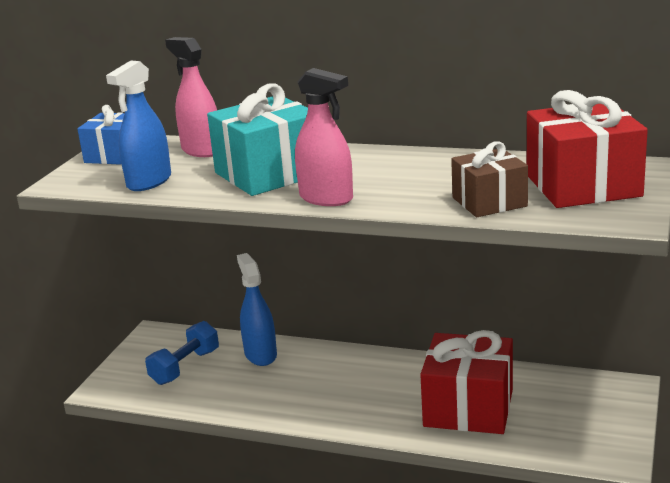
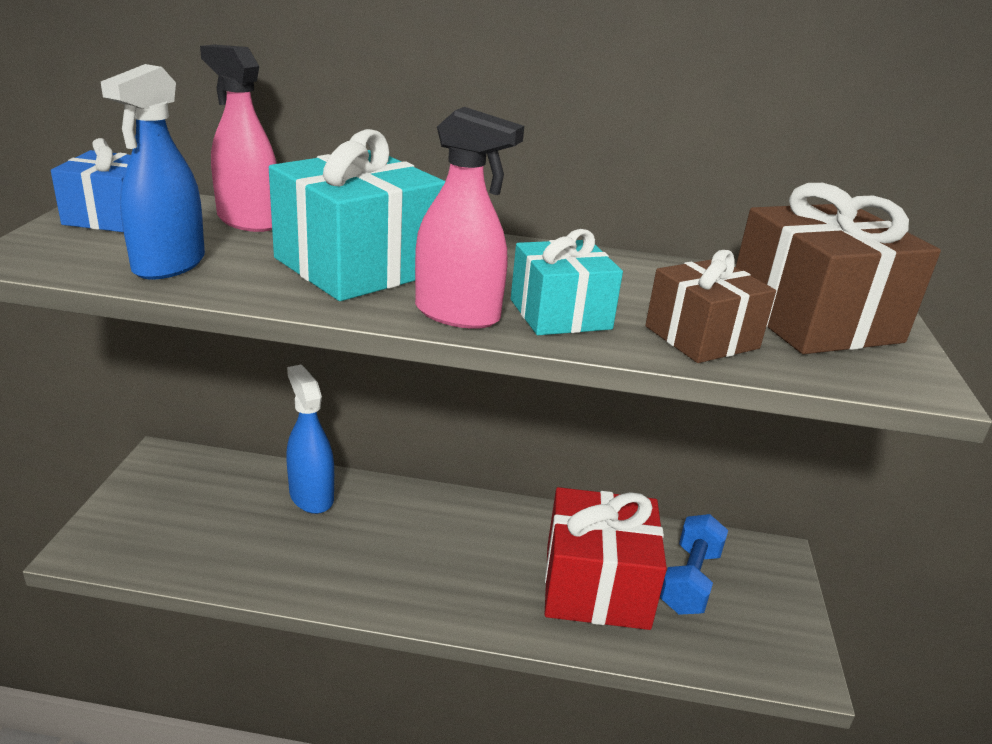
camera: 15 degrees left, 5 degrees up
(185, 367) = (207, 513): blue dumbbell -> blue dumbbell (689, 580)
(396, 194) = (560, 314): none -> turquoise gift
(583, 185) = (813, 319): red gift -> brown gift

